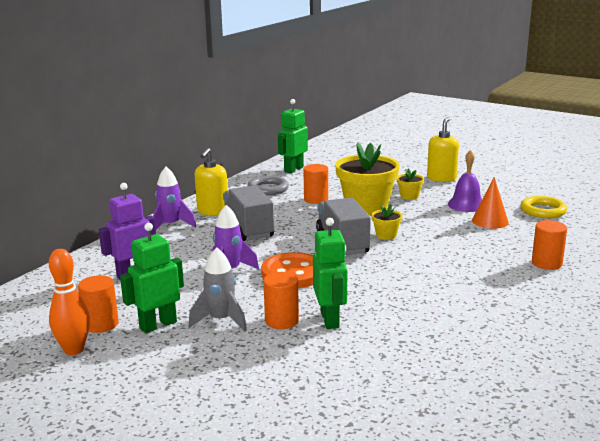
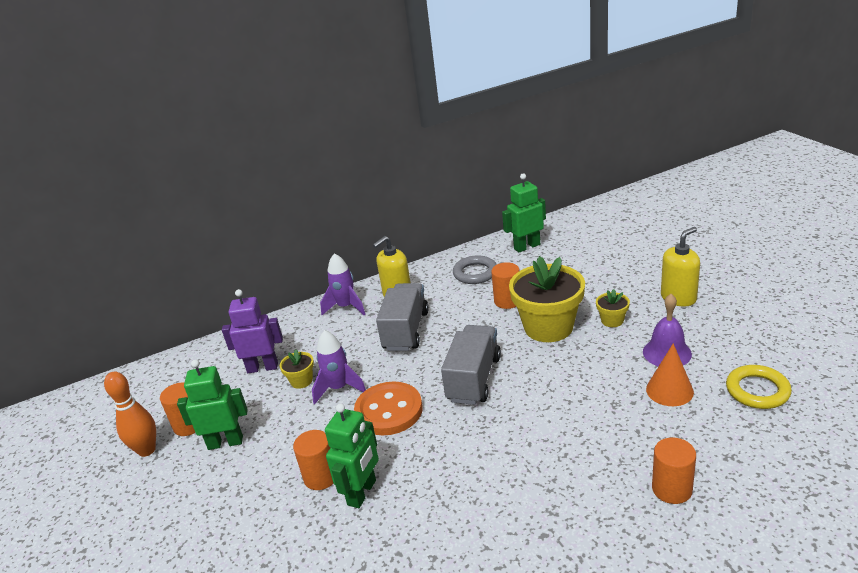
camera: 35 degrees right, 10 degrees up
(221, 320) = (275, 456): grey rocket -> none
(386, 235) = (529, 380): yellow flower pot -> yellow flower pot (301, 381)

